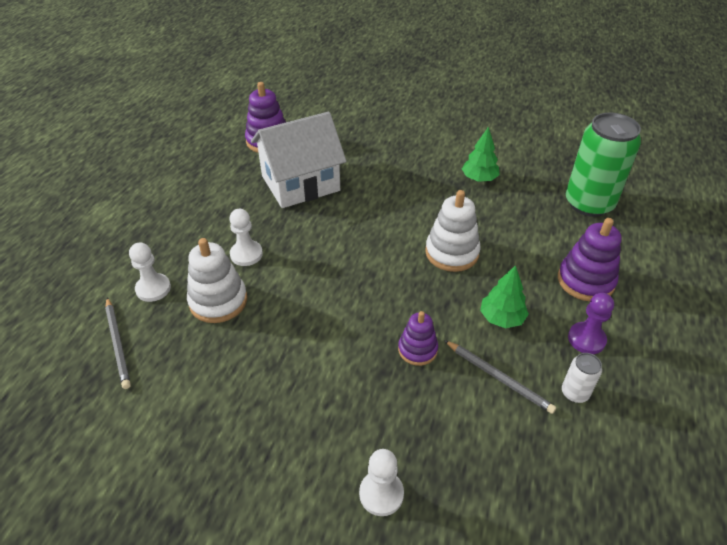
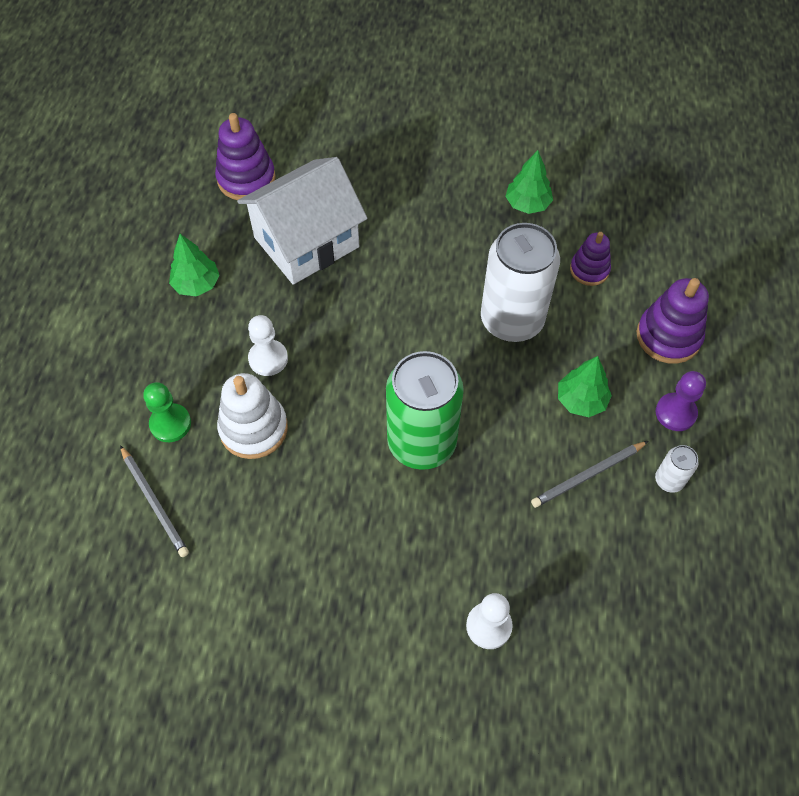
camera: 10 degrees left, 15 degrees up
(153, 288) = (170, 424): white pawn -> green pawn
(208, 199) = (196, 284): none -> green tree
(417, 349) = (495, 455): purple stacking toy -> purple stacking toy (589, 270)
(452, 253) = (512, 320): white stacking toy -> white can
(499, 378) = (588, 475): grey pencil -> grey pencil turned 120 degrees clockwise
(589, 203) = (663, 224): green can -> green can (422, 442)

